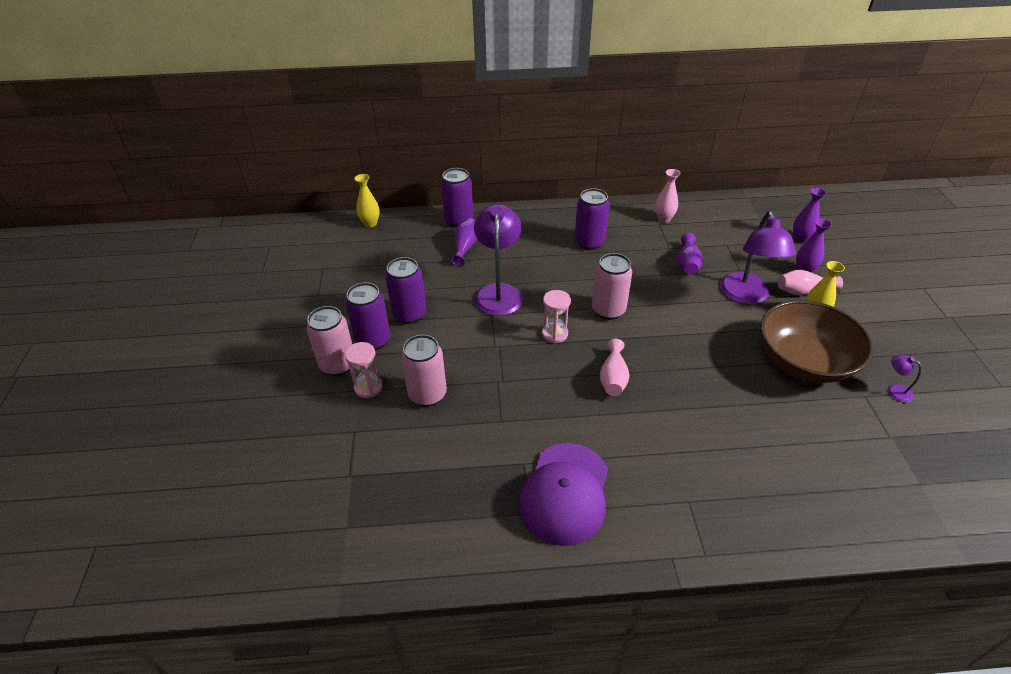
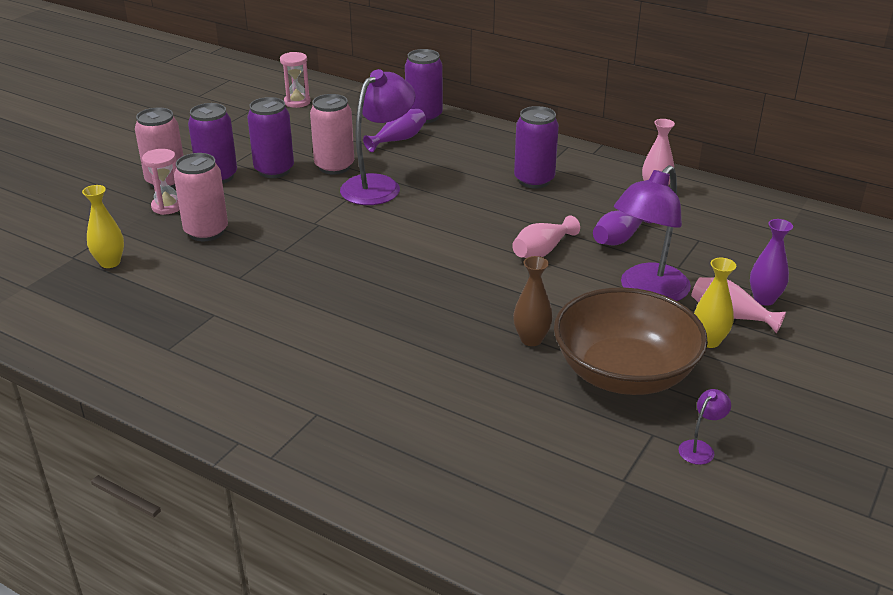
camera: 35 degrees right, 10 degrees down
(370, 223) = (337, 92): yellow vase -> yellow vase (110, 262)
(554, 334) = (384, 237): pink hourglass -> pink hourglass (297, 102)
(565, 493) = (217, 351): purple cap -> none
(608, 310) = (467, 241): pink can -> pink can (334, 167)
(613, 378) = (389, 293): pink vase -> pink vase (542, 251)
(732, 366) = (531, 339): none -> brown vase
(800, 238) = (811, 270): purple vase -> none
(894, 391) = (700, 448): purple lamp -> purple lamp turned 60 degrees clockwise

